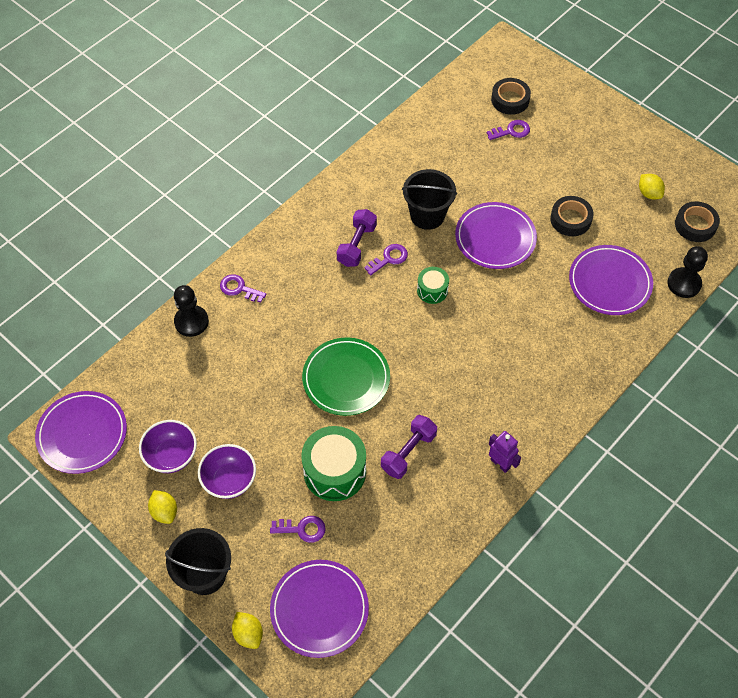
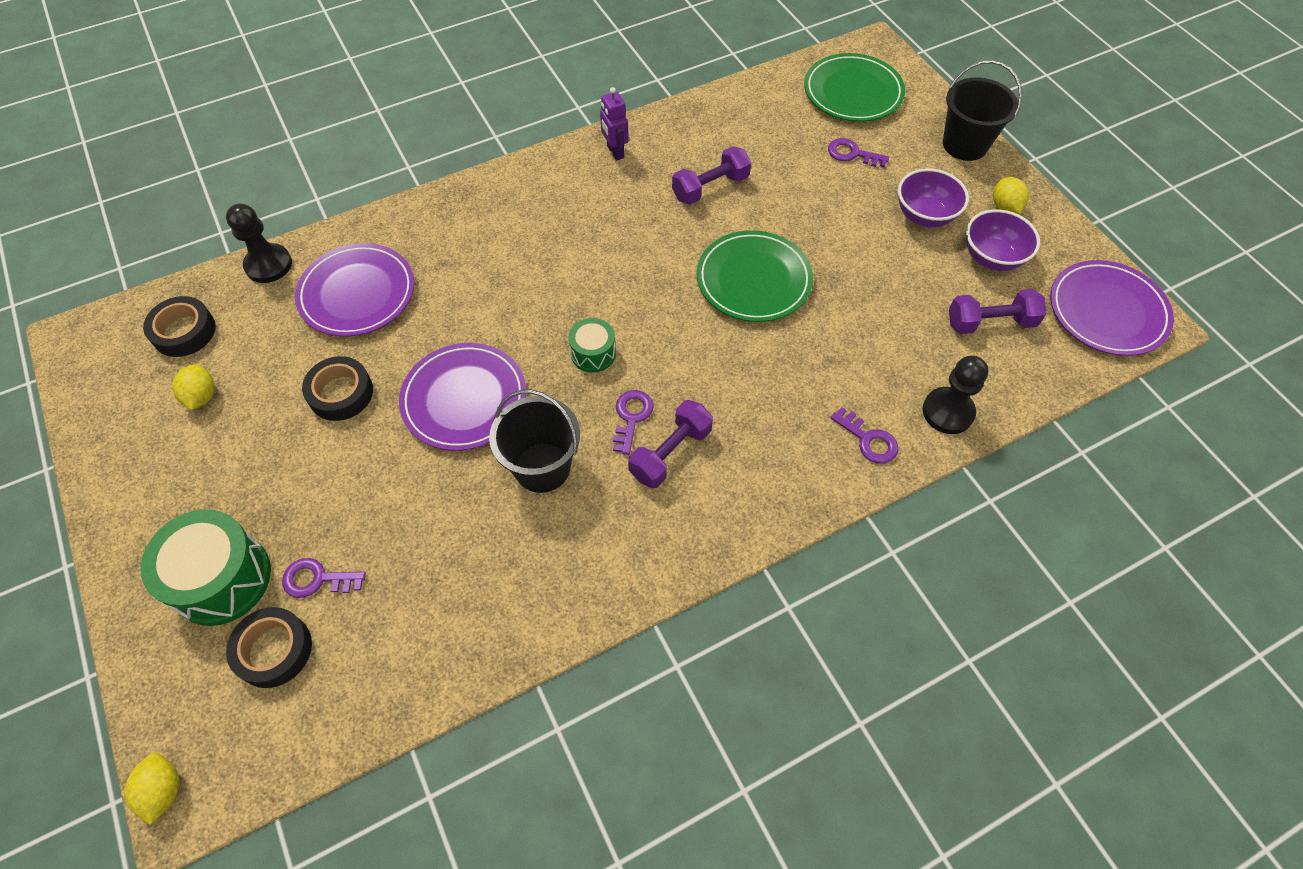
camera: 160 degrees left, 0 degrees up
(168, 397) = (990, 322): none -> purple dumbbell
(248, 634) = (927, 93): yellow lemon -> yellow lemon (163, 790)
(319, 609) = (853, 92): purple plate -> green plate
(334, 471) = (800, 192): green drum -> green drum (222, 579)
(389, 258) = (631, 417): purple key -> purple key turned 120 degrees clockwise

